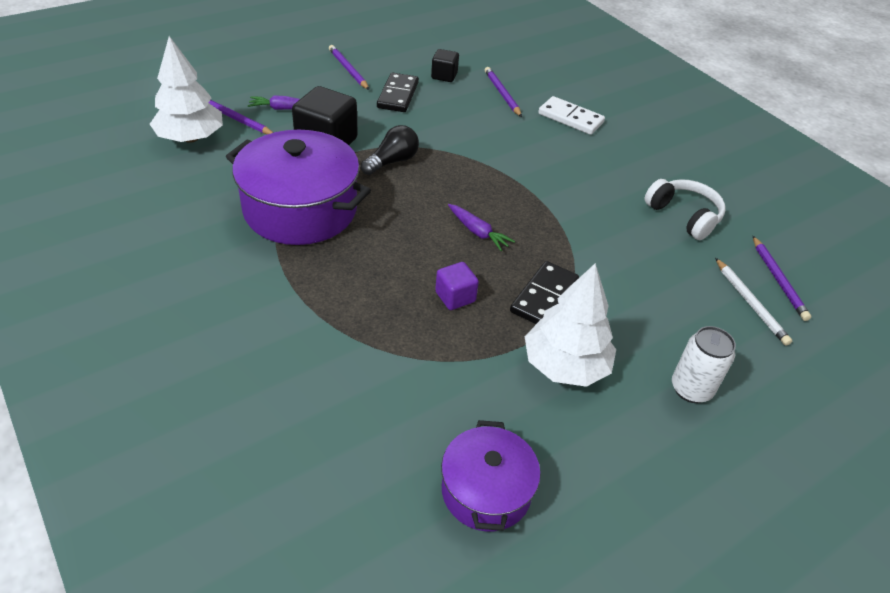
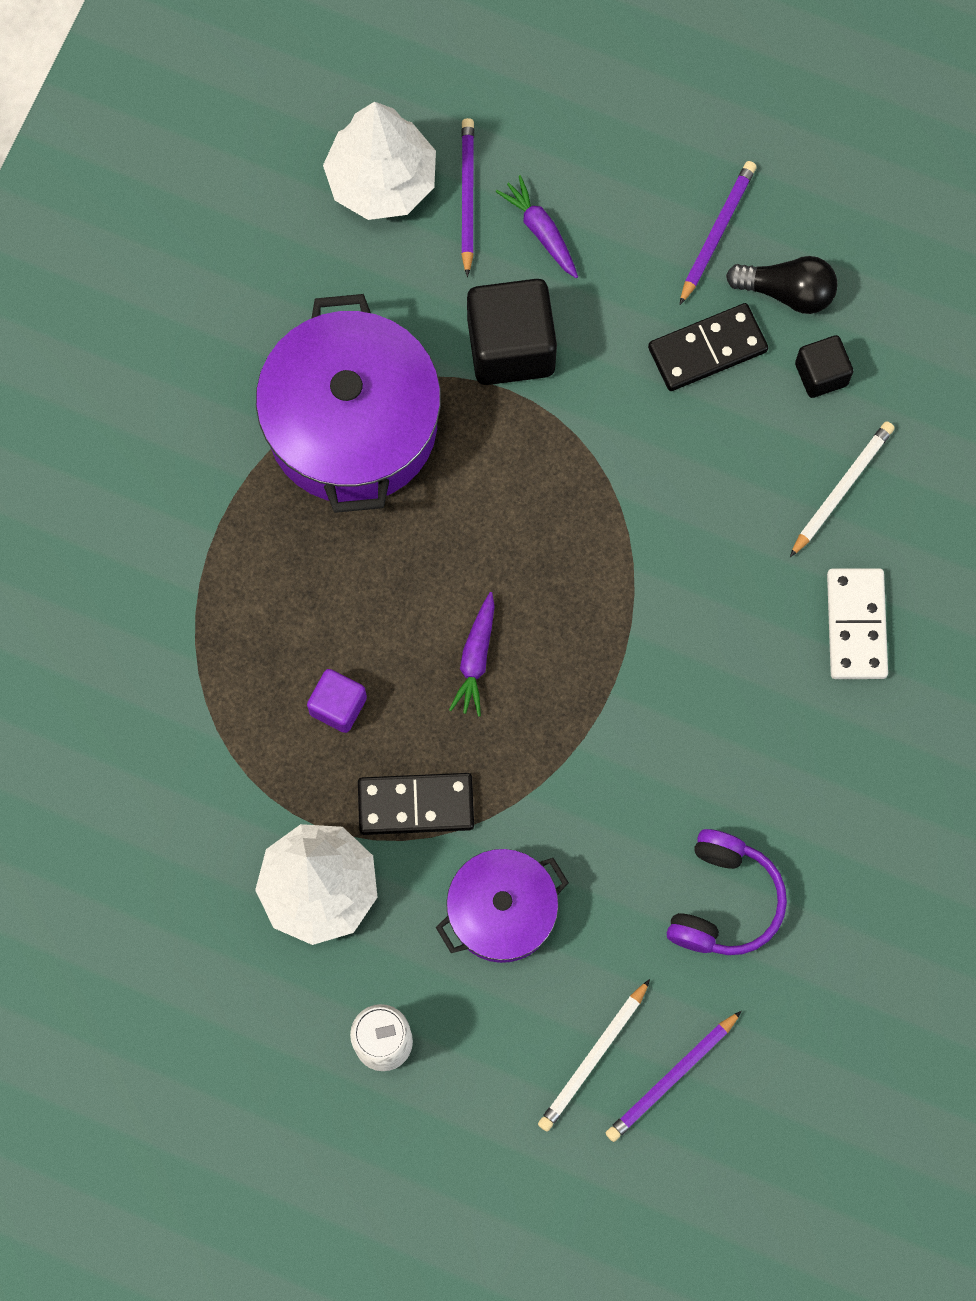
camera: 60 degrees right, 30 degrees up
(392, 161) = (538, 458): black light bulb -> black light bulb (787, 292)
(486, 491) = (98, 900): purple pot -> purple pot (502, 911)
(502, 94) = (842, 488): purple pencil -> white pencil
(684, 216) = (724, 901): white headphones -> purple headphones

